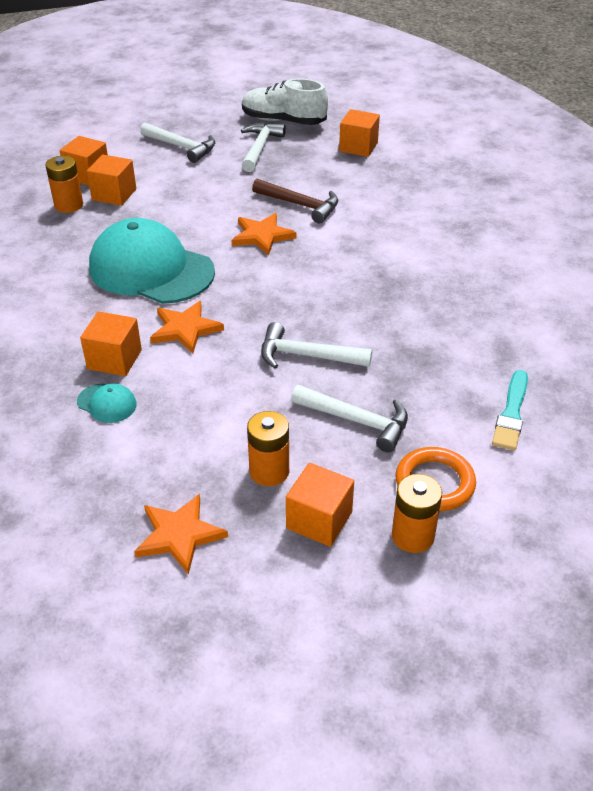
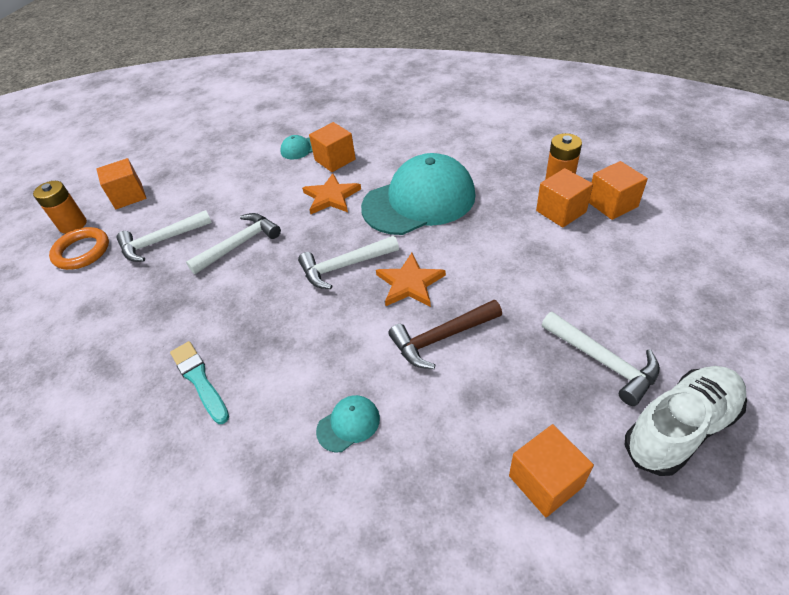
camera: 130 degrees right, 5 degrees up
(179, 535) = (185, 149): orange star -> none
(181, 147) = (643, 289): white hammer -> white hammer (344, 266)
(269, 471) = (178, 190): orange battery -> none
(402, 214) = (348, 424): none -> turquoise cap
(511, 413) = (62, 324): turquoise brush -> turquoise brush (199, 380)

